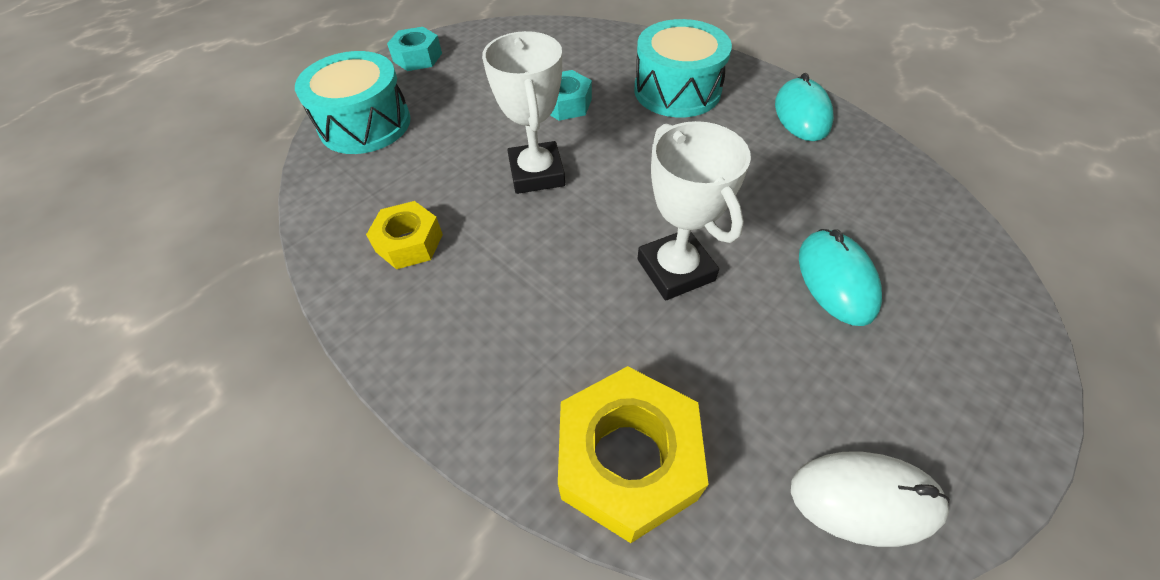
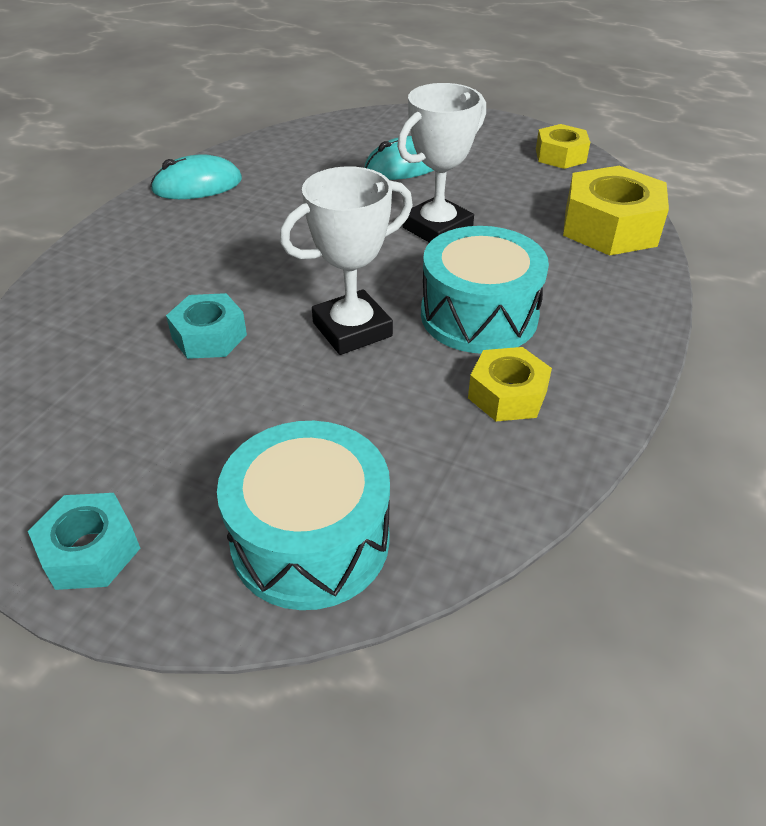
camera: 110 degrees left, 10 degrees down
(677, 90) = (165, 258): turquoise drum -> turquoise drum (479, 315)
(864, 498) = (560, 156): white mouse -> yellow nut

